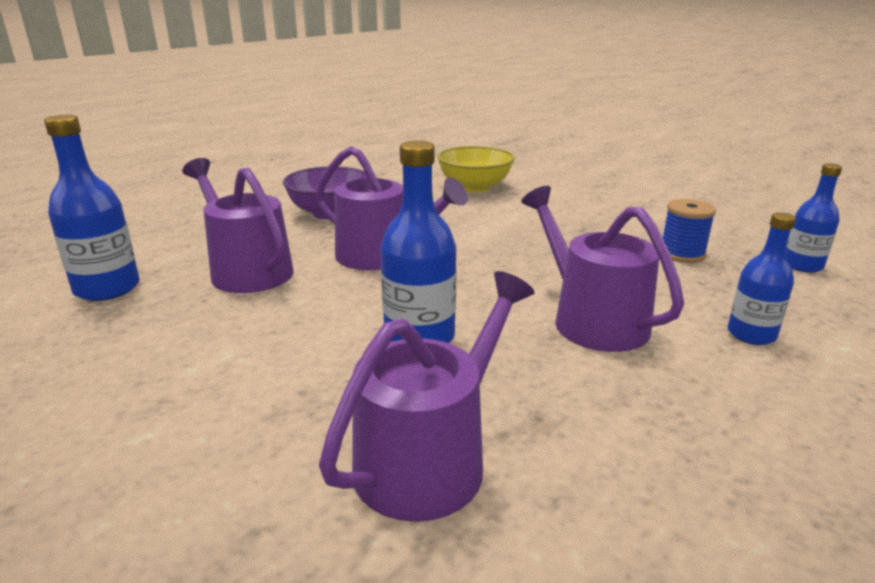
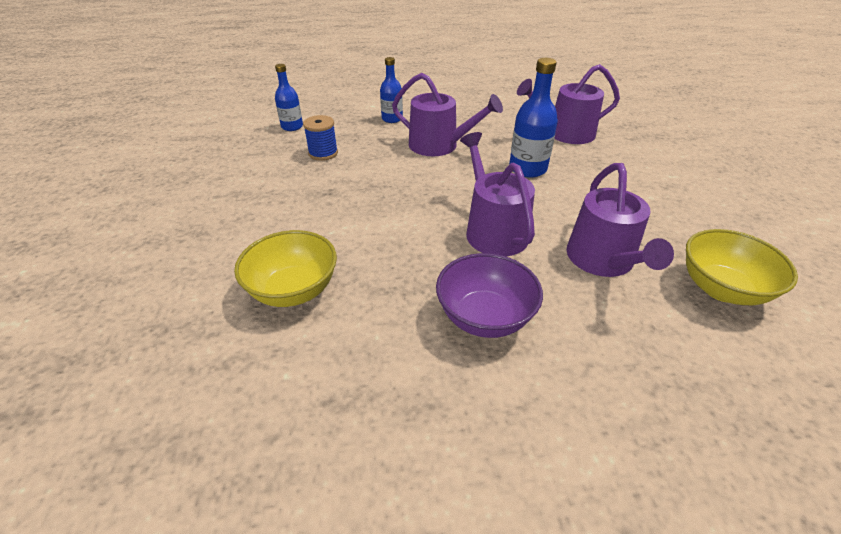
camera: 140 degrees left, 15 degrees up
(107, 288) = (721, 289): blue bottle -> yellow bowl
(592, 320) = (439, 145): purple watering can -> purple watering can turned 75 degrees counterclockwise

